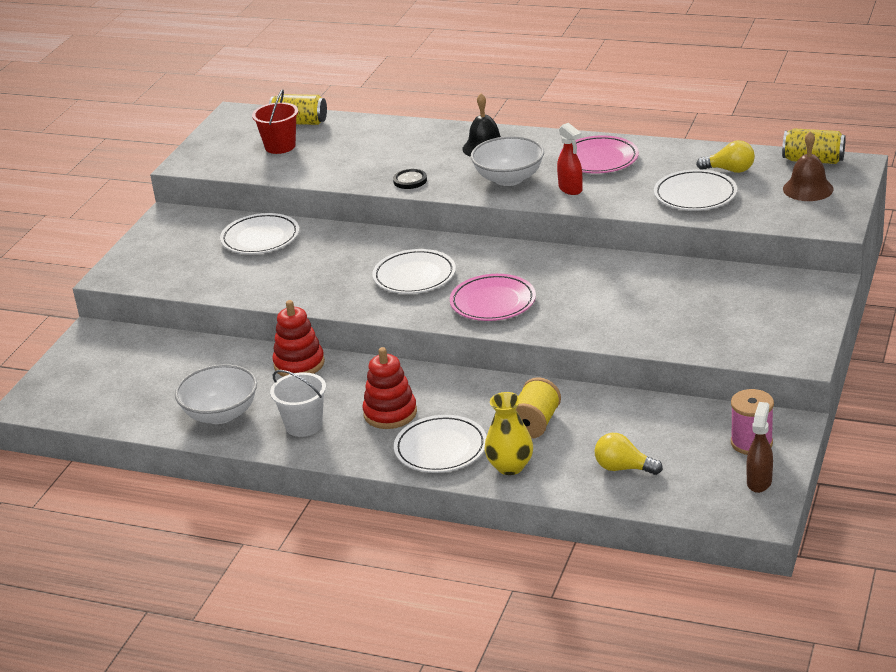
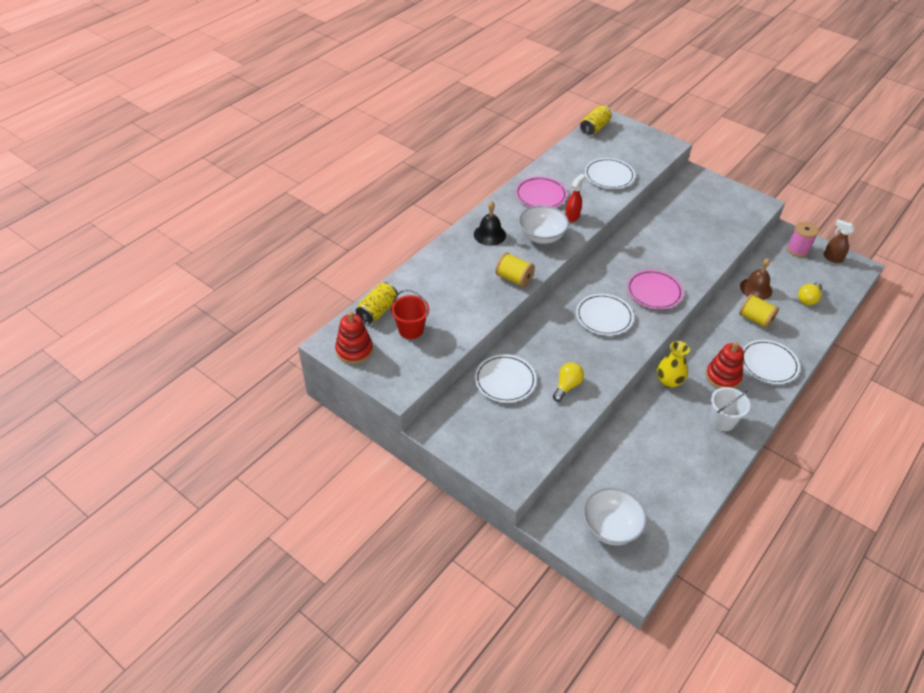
camera: 75 degrees left, 15 degrees up
(221, 414) = (693, 461): white bowl -> white bowl (610, 527)
(299, 364) = (647, 407): red stacking toy -> red stacking toy (354, 350)
(410, 180) = (514, 278): black button -> yellow spool
(510, 466) = (795, 340): yellow vase -> yellow vase (669, 381)
(571, 189) = (572, 217): red spray bottle -> red spray bottle turned 45 degrees counterclockwise
(730, 170) = (587, 156): yellow light bulb -> yellow light bulb (567, 386)
(808, 189) = (625, 140): brown bell -> brown bell (756, 289)

